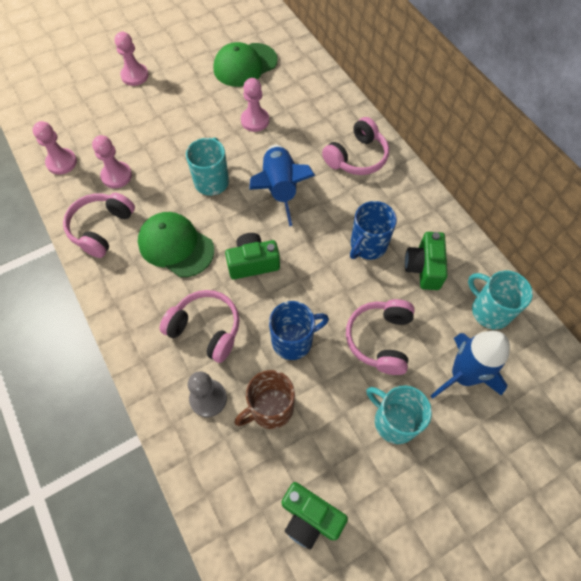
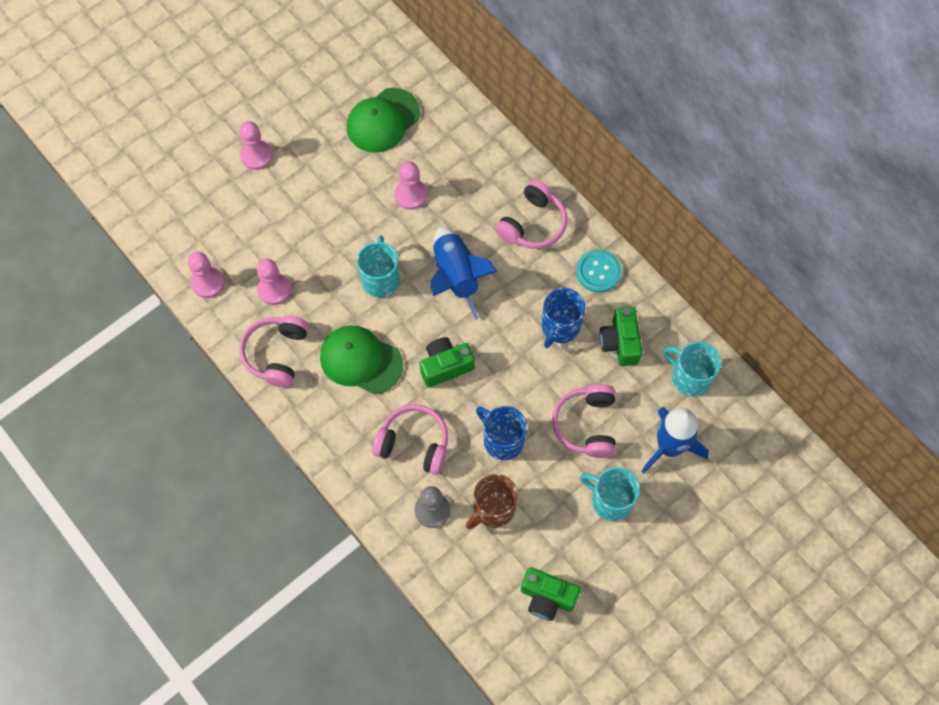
camera: 10 degrees left, 5 degrees up
(293, 340) = (502, 440): blue mug -> blue mug turned 105 degrees counterclockwise
(410, 203) = (598, 271): none -> turquoise button

